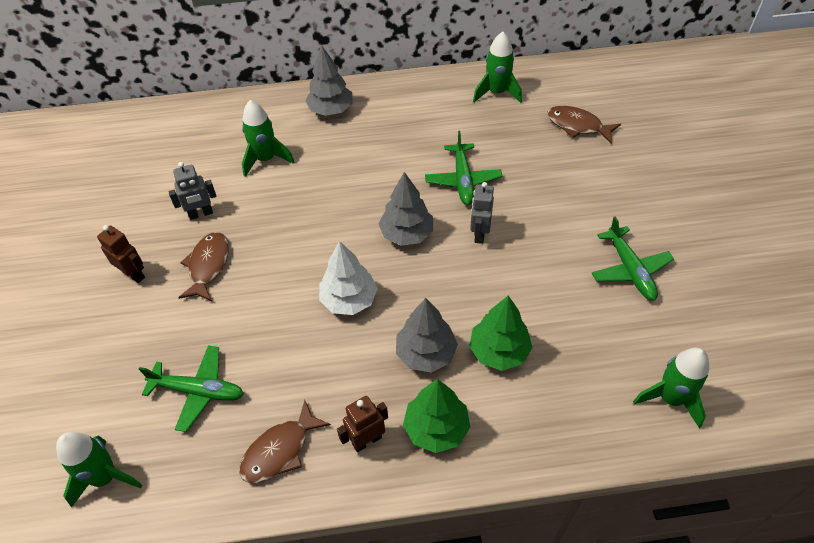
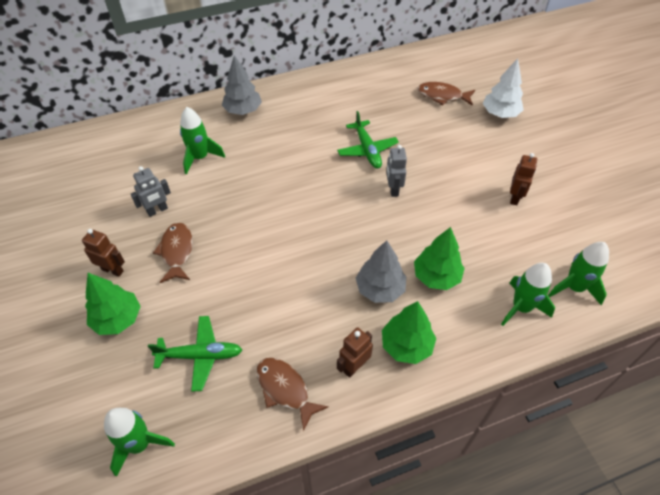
camera: 15 degrees left, 0 degrees up
(123, 331) = (118, 319): none -> green tree
(280, 450) = (285, 389): brown fish -> brown fish turned 105 degrees clockwise
(349, 300) = (305, 258): white tree -> white tree (500, 113)
(406, 234) = (335, 199): grey tree -> none
(496, 93) = (373, 79): green rocket -> green rocket (521, 307)
(630, 269) = (515, 197): green plane -> brown robot

